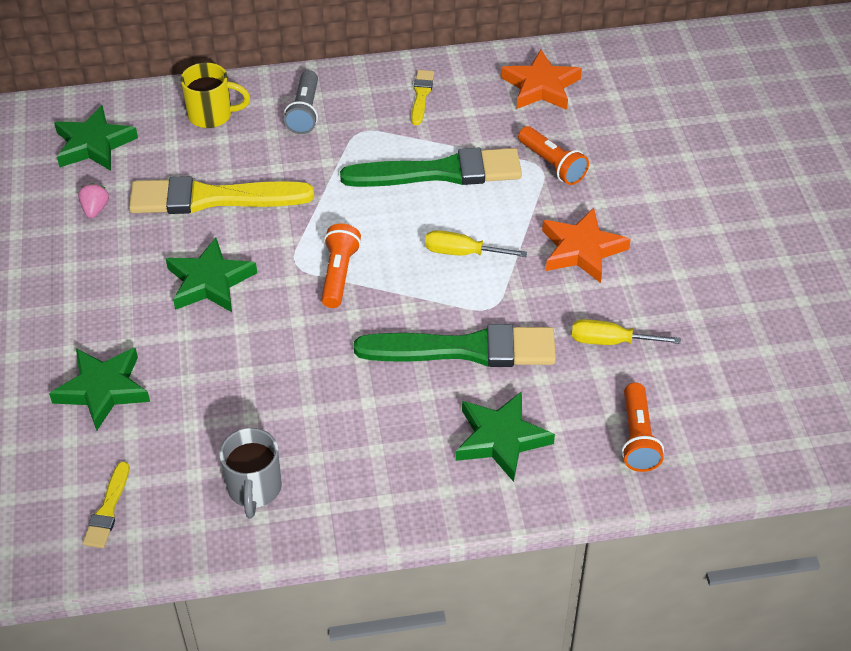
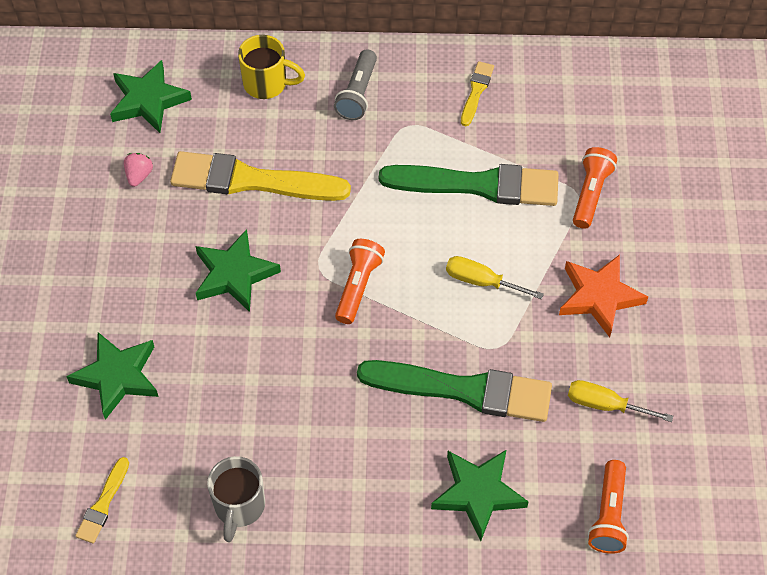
camera: 10 degrees right, 10 degrees up
(541, 86) = (598, 99): orange star -> none
(552, 165) = (590, 193): orange flashlight -> orange flashlight turned 135 degrees counterclockwise

